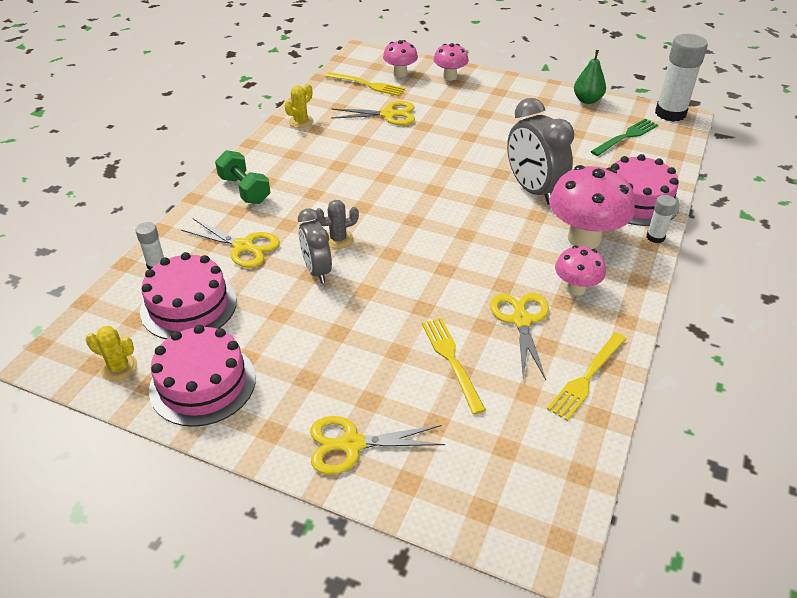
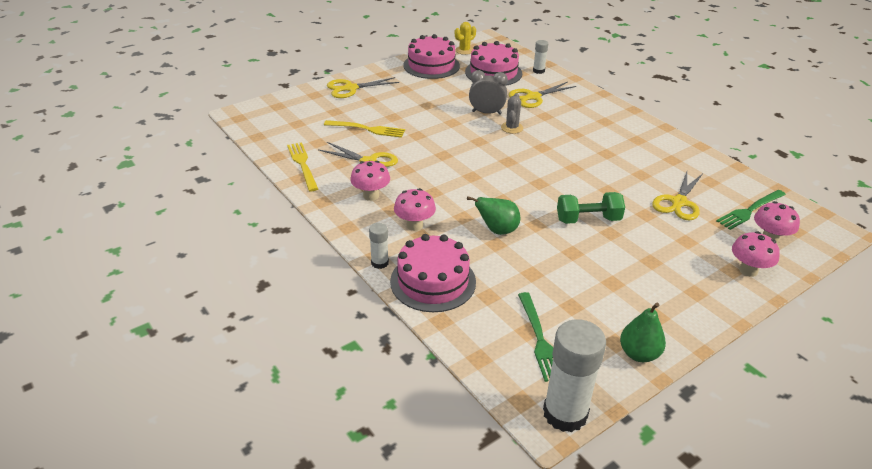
camera: 120 degrees right, 5 degrees down
(244, 190) = (599, 111): green dumbbell -> green dumbbell (588, 219)
(301, 121) = (690, 156): yellow cactus -> none
(352, 444) = (351, 88): yellow scissors -> yellow scissors turned 135 degrees counterclockwise
(368, 85) = (750, 210): yellow fork -> green fork
(533, 190) = (497, 230): grey clock -> green pear
(584, 239) = (414, 225): pink mushroom -> pink mushroom, size x0.56

